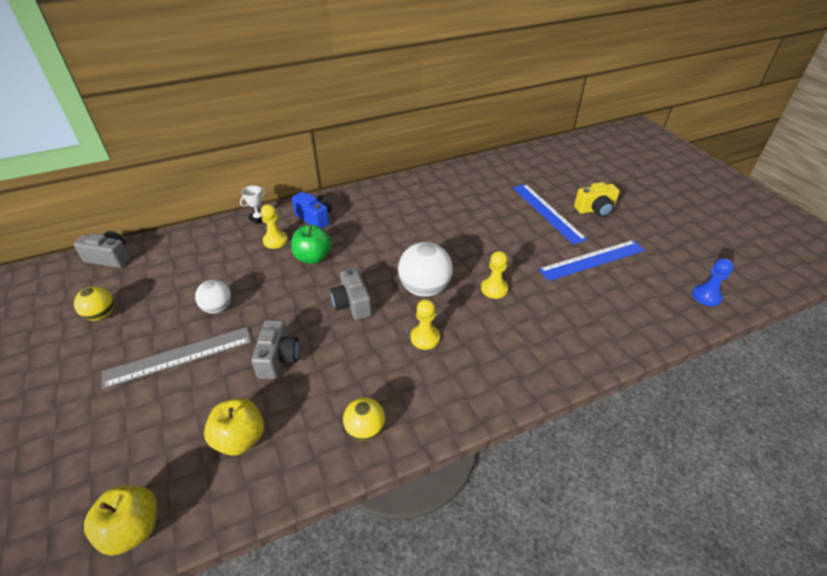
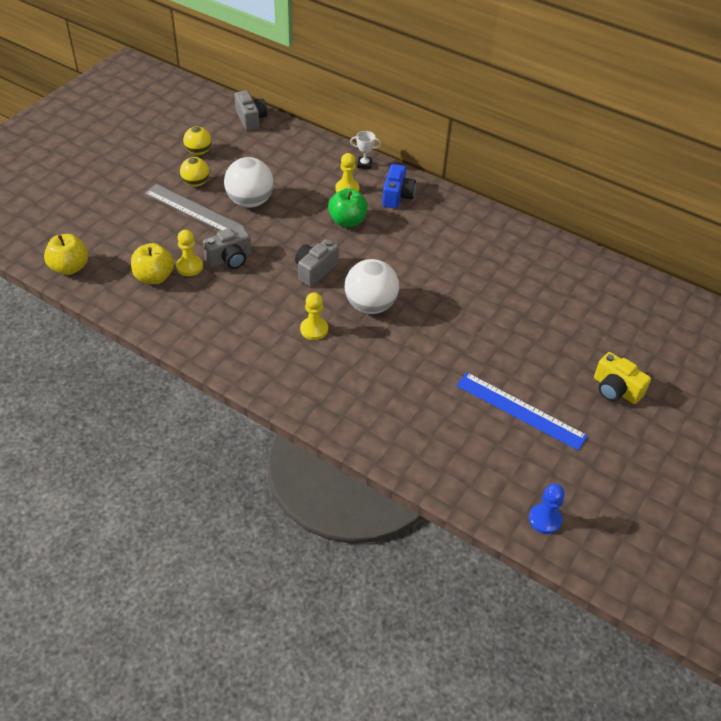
camera: 55 degrees right, 5 degrees up
(218, 308) = (250, 201): white ball -> white ball, size x1.66
(365, 429) = (204, 334): yellow ball -> yellow ball (196, 183)
(494, 289) = (410, 351): yellow pawn -> yellow pawn (189, 267)
(547, 212) = (569, 351): blue ruler -> none

